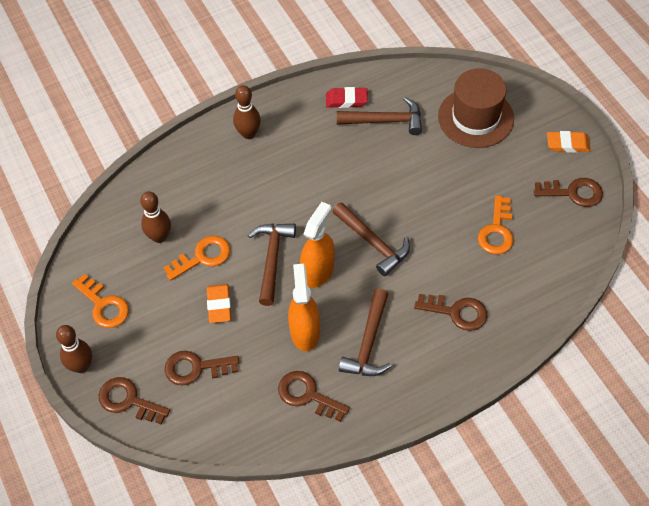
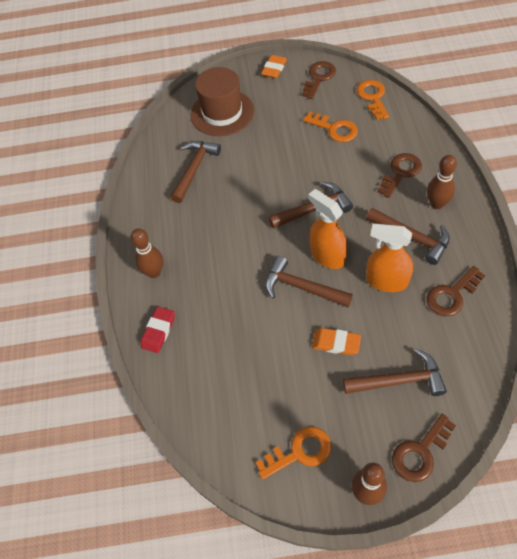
camera: 65 degrees left, 0 degrees up
(159, 237) = (237, 378): brown bowling pin -> brown bowling pin (436, 204)
(195, 368) = (399, 380): brown key -> brown hammer
(203, 257) = (277, 344): orange key -> orange key (373, 97)
(346, 100) = (158, 190): red eraser -> red eraser (158, 331)

